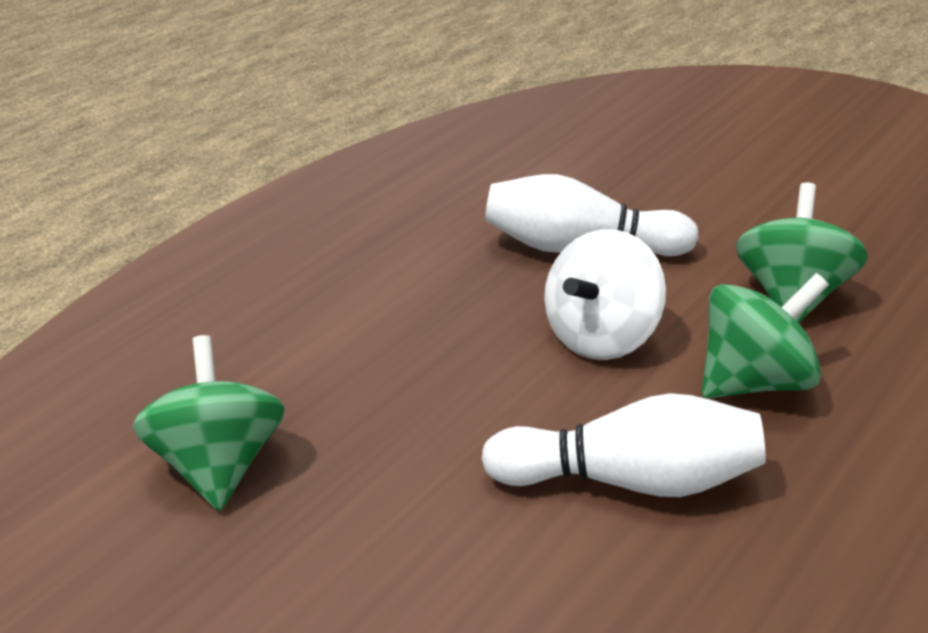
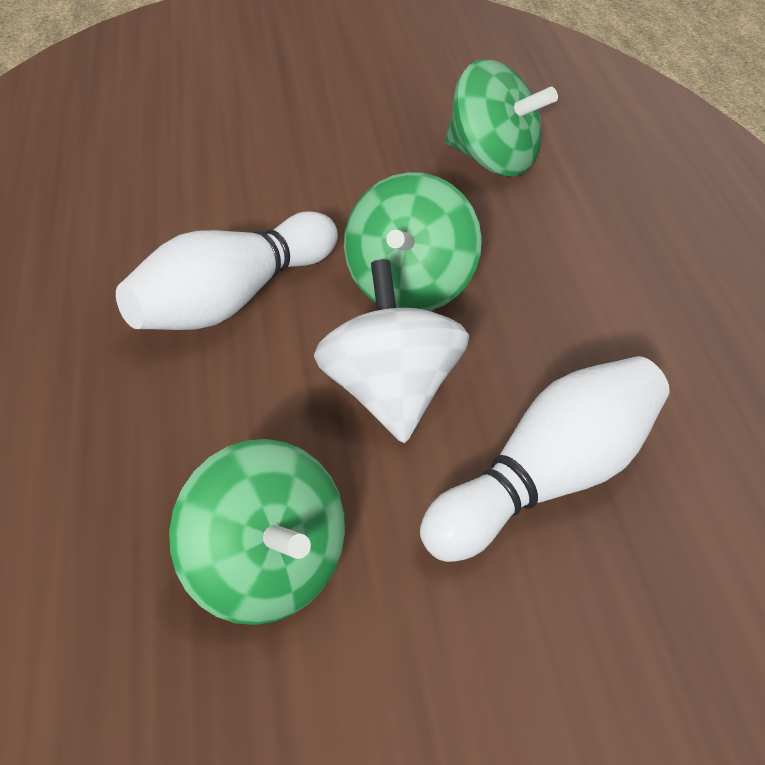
camera: 130 degrees right, 5 degrees up
(755, 380) = (212, 441): green spinning top -> green spinning top (411, 287)

